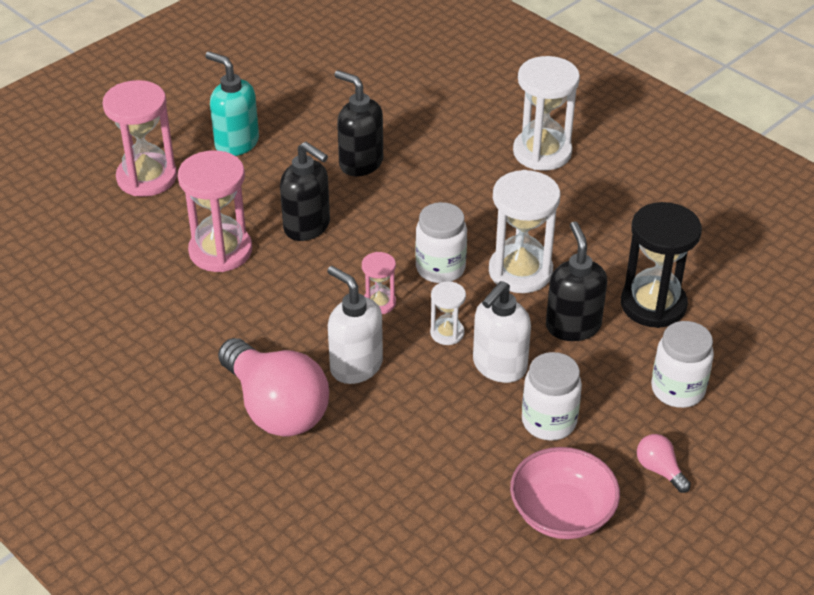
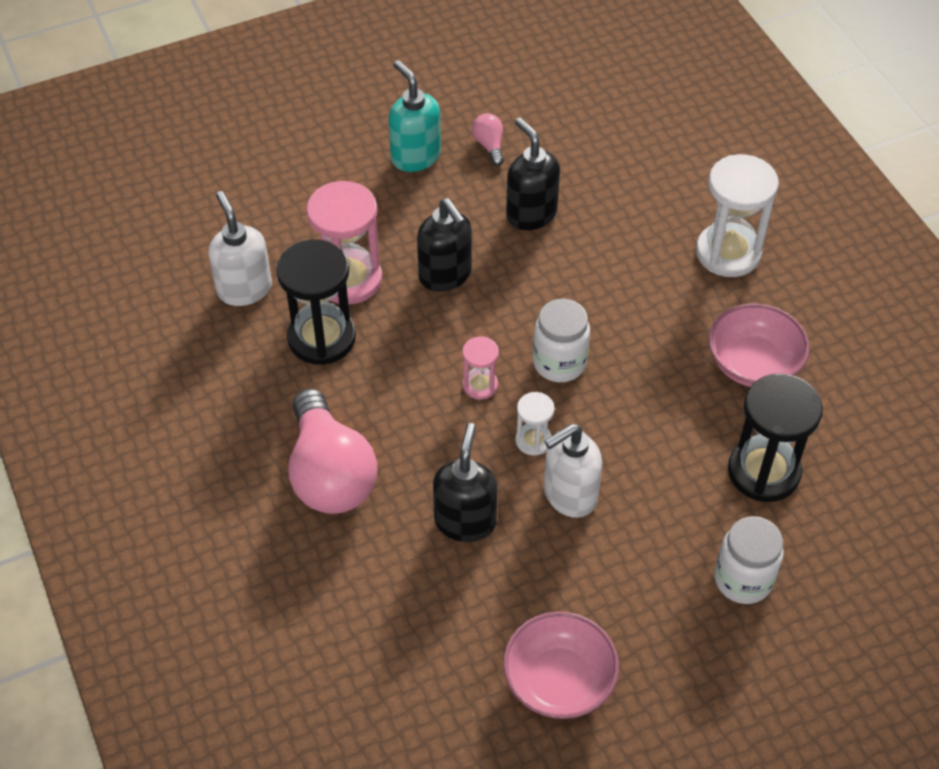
camera: 20 degrees right, 10 degrees up
(147, 178) = (311, 174): pink hourglass -> none
(217, 302) = (321, 338): none -> black hourglass
(355, 366) = (426, 450): white soap dispenser -> white soap dispenser (244, 289)
(520, 271) = (640, 390): white hourglass -> none
(549, 421) = (592, 574): white jar -> none
(573, 326) = (666, 471): black soap dispenser -> black soap dispenser (465, 521)
(604, 228) = (753, 364): none -> pink bowl
(659, 470) = (681, 665): pink light bulb -> pink light bulb (489, 145)

